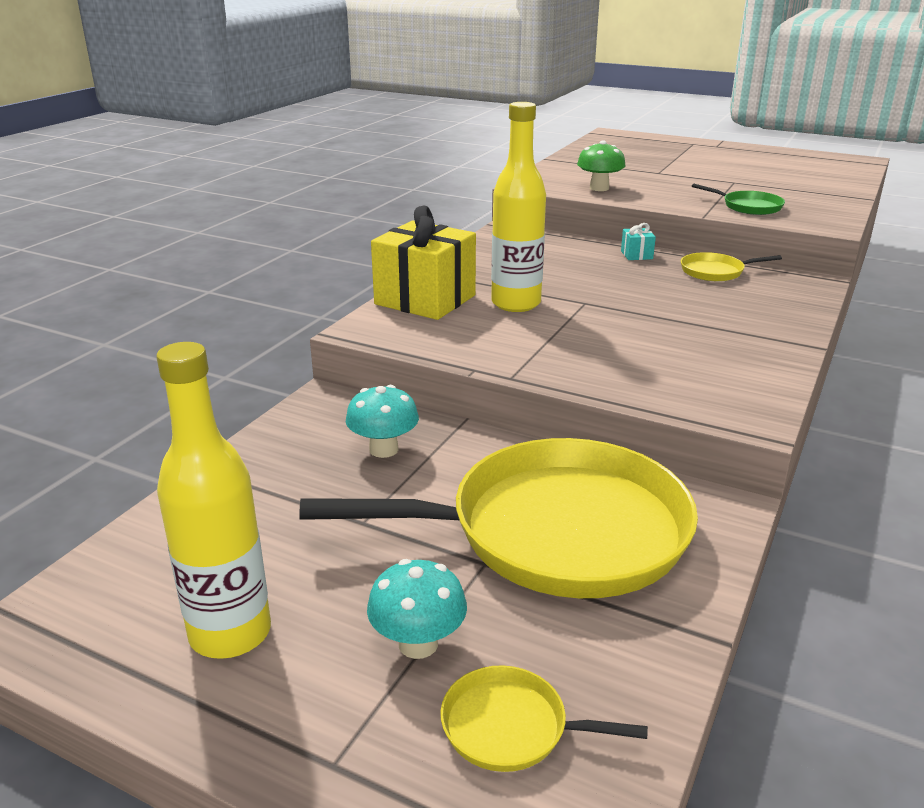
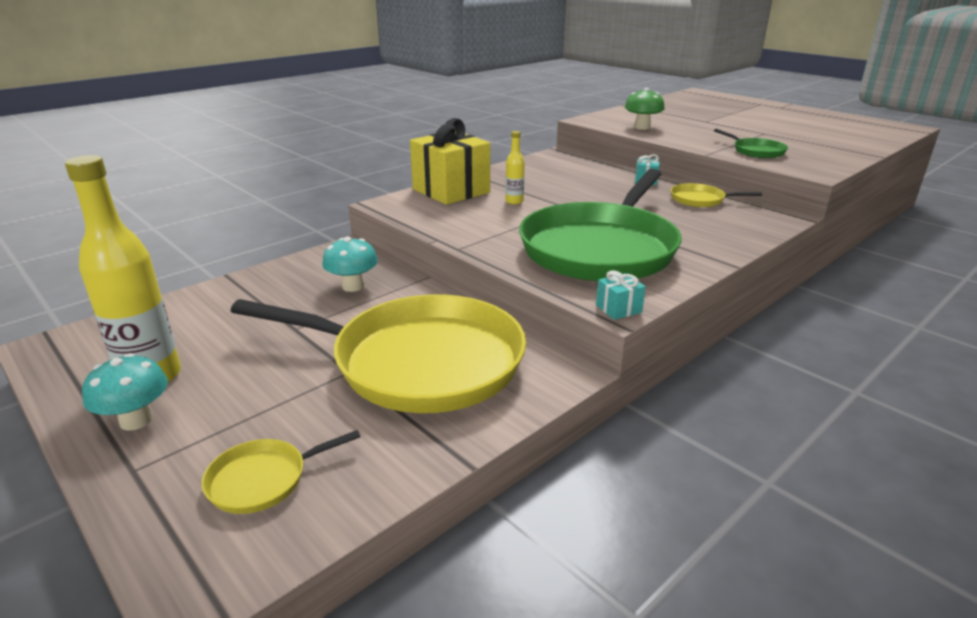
camera: 20 degrees right, 0 degrees up
(418, 644) = (255, 411): turquoise mushroom -> turquoise mushroom (136, 420)
(510, 727) = (262, 480): yellow pan -> yellow pan turned 60 degrees counterclockwise
(516, 304) = (514, 201): yellow bottle -> yellow bottle, size x0.46
(670, 350) = (601, 248): none -> green pan
(756, 421) = (618, 309): none -> turquoise gift

